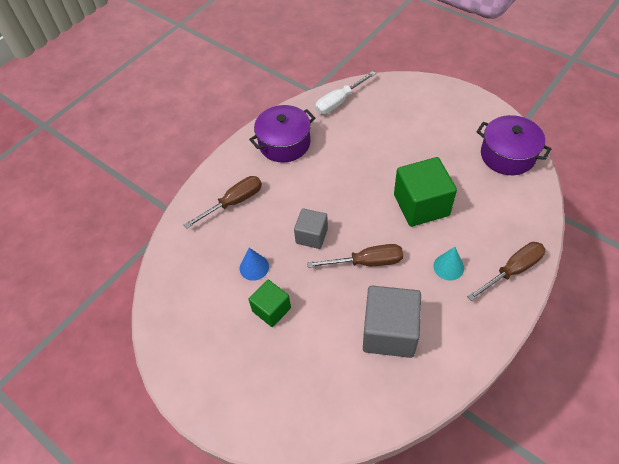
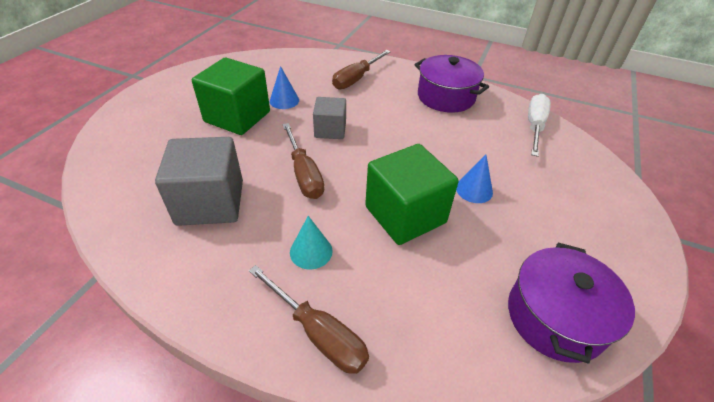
camera: 70 degrees right, 10 degrees down
(234, 202) = (356, 79): brown screwdriver -> brown screwdriver turned 90 degrees clockwise
(271, 309) = (237, 117): green cube -> green cube, size x1.69
(339, 102) = (534, 126): white screwdriver -> white screwdriver turned 75 degrees clockwise
(402, 160) = (474, 190): none -> blue cone

